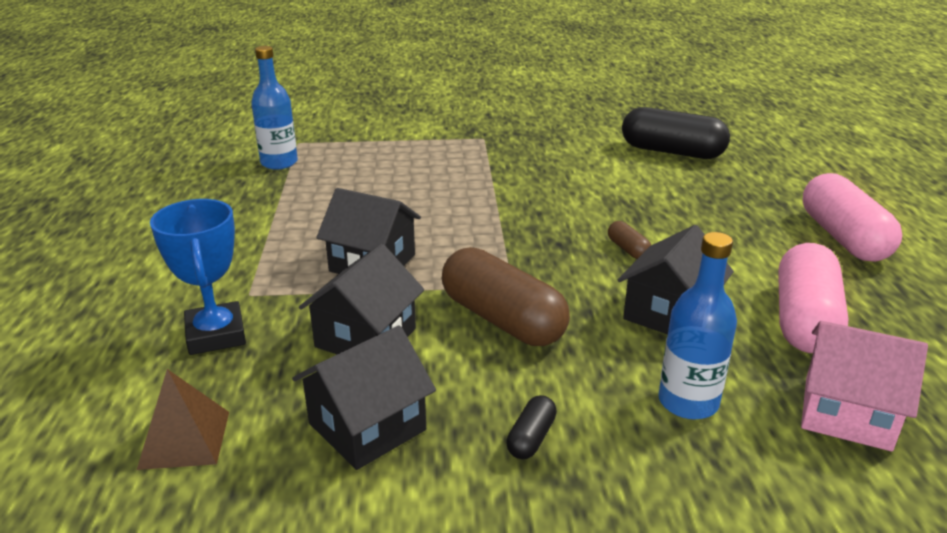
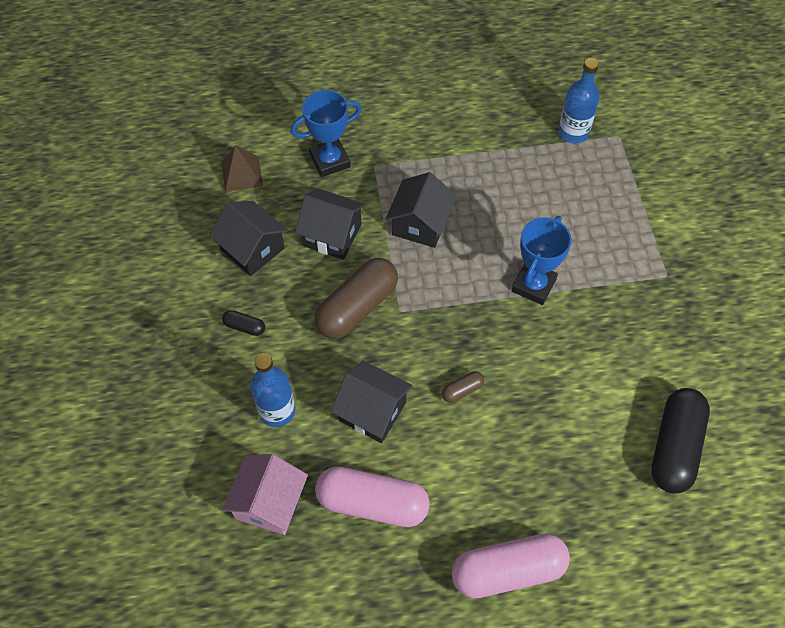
camera: 85 degrees right, 30 degrees up
(484, 199) = (533, 285): none -> blue trophy

